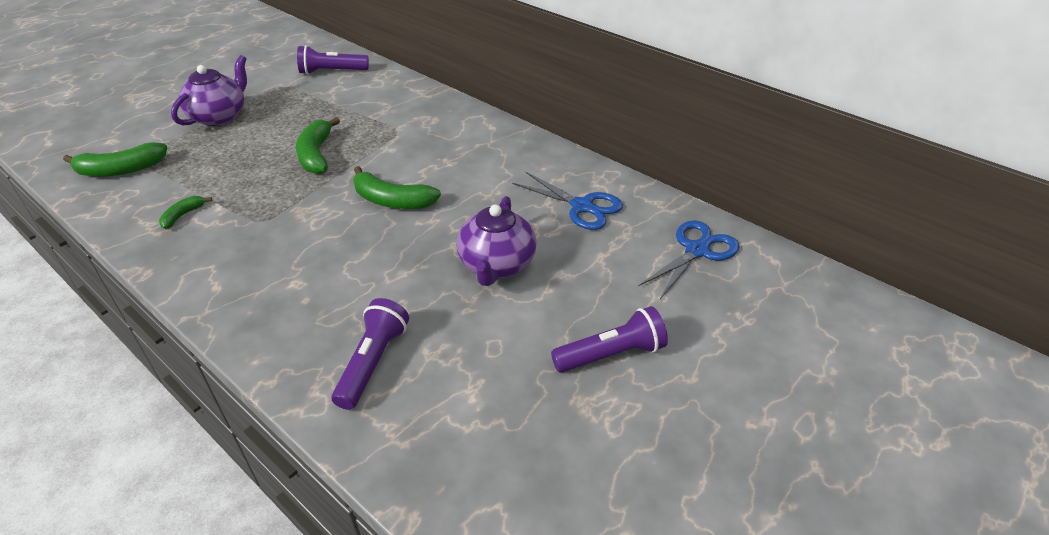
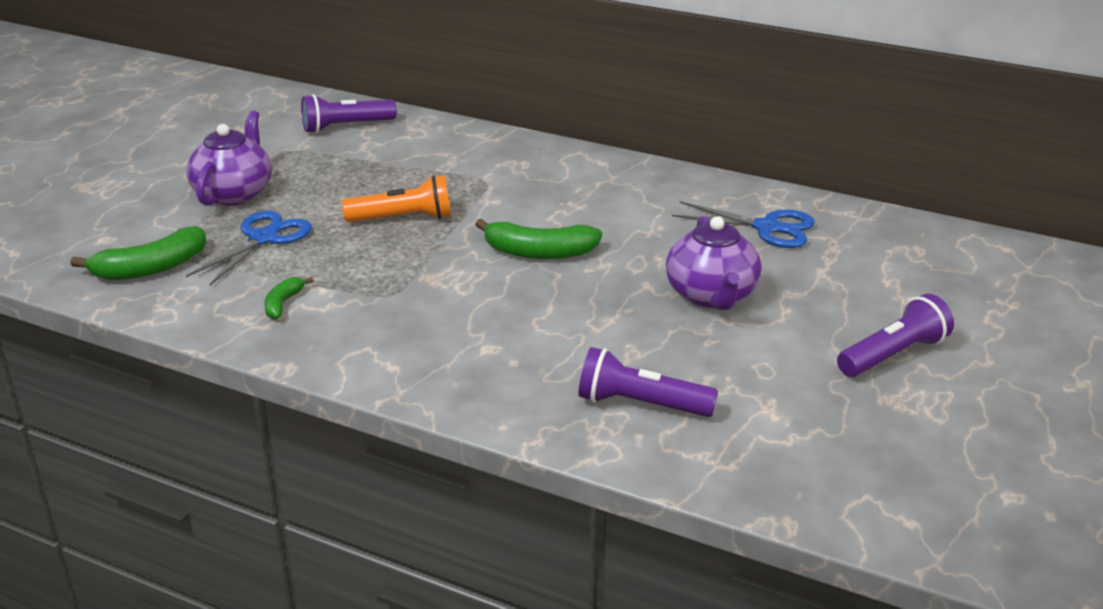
camera: 15 degrees left, 10 degrees down
(316, 155) = (403, 218): green banana -> orange flashlight
(373, 362) = (641, 404): purple flashlight -> purple flashlight turned 75 degrees counterclockwise
(696, 251) = (920, 251): blue scissors -> blue scissors (263, 238)

